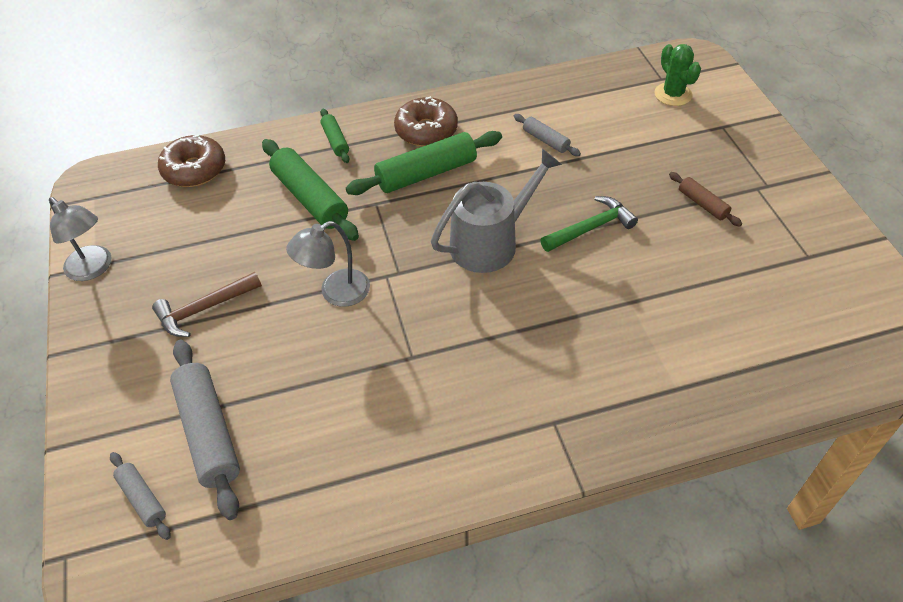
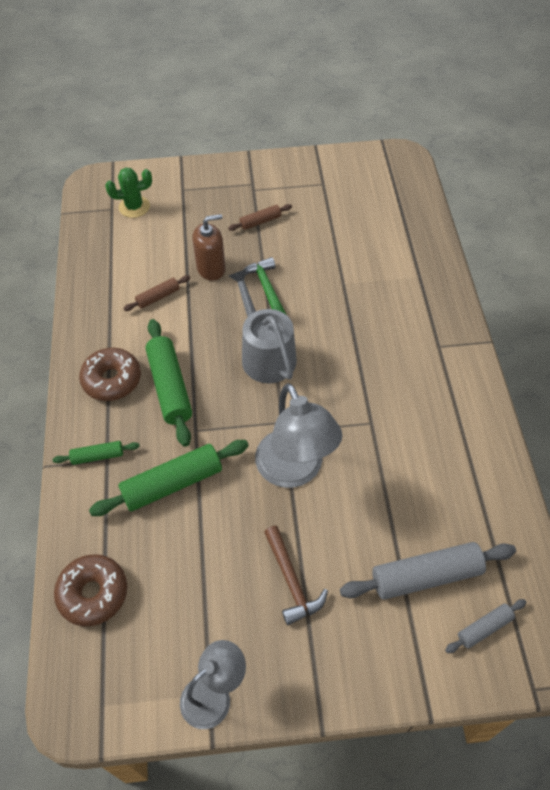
camera: 80 degrees left, 5 degrees up
(336, 293) = (295, 471): grey lamp -> grey lamp, size x1.60
(545, 140) = (158, 297): grey rolling pin -> brown rolling pin
(605, 174) = (211, 268): none -> brown soap dispenser

